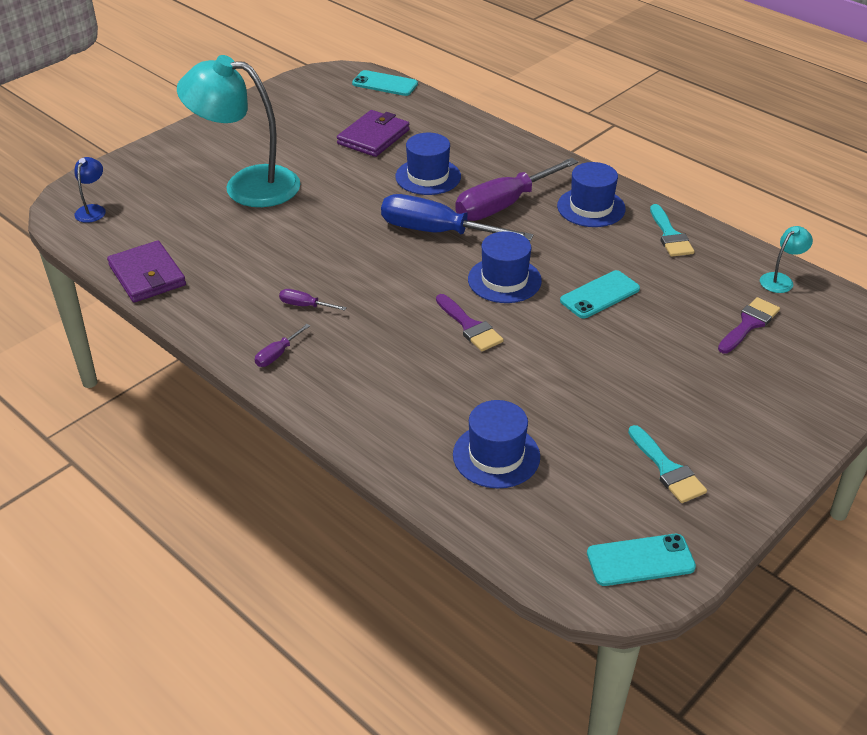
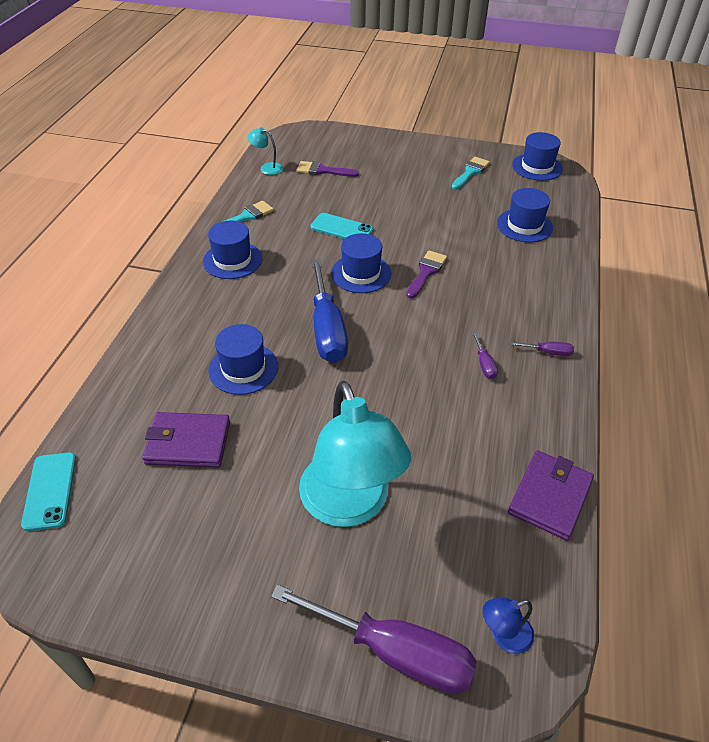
camera: 120 degrees left, 5 degrees up
(503, 205) = (260, 306): purple screwdriver -> purple screwdriver (394, 652)
(640, 560) = (537, 167): turquoise phone -> blue hat

